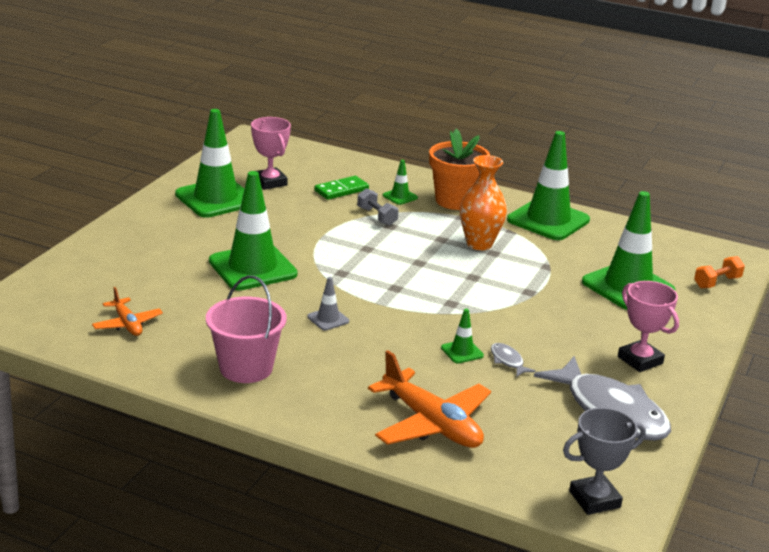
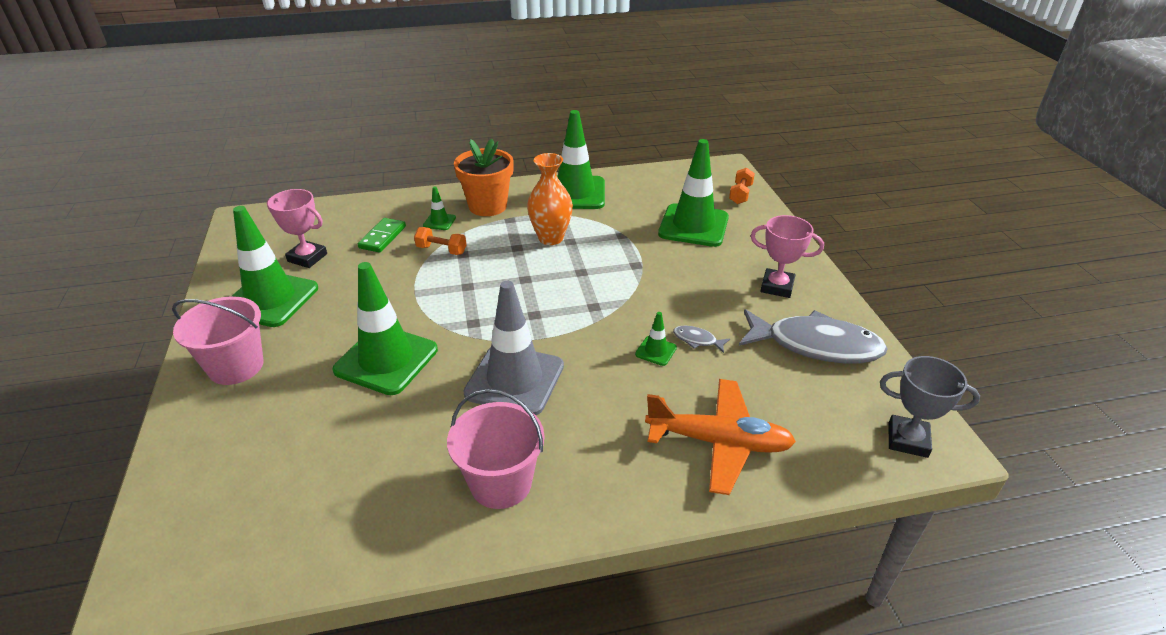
camera: 35 degrees left, 10 degrees up
(127, 324) = (323, 503): orange plane -> none
(153, 229) = (236, 366): none -> pink bucket
(328, 319) = (514, 380): grey traffic cone -> grey traffic cone, size x2.32
(377, 217) = (441, 250): grey dumbbell -> orange dumbbell
(594, 499) = (907, 440): grey trophy -> grey trophy turned 75 degrees clockwise

